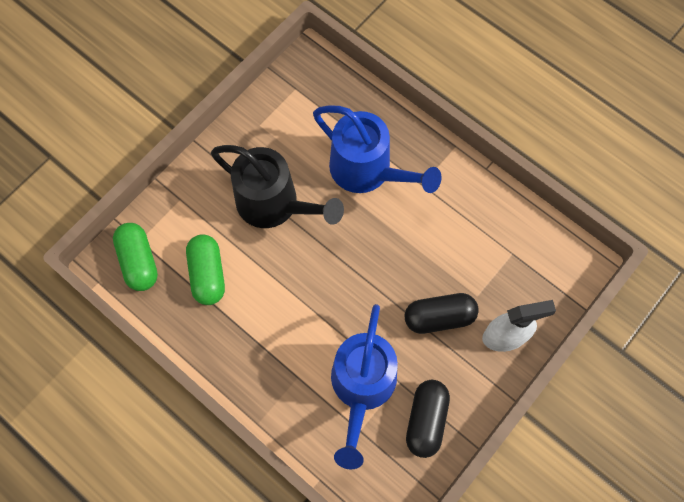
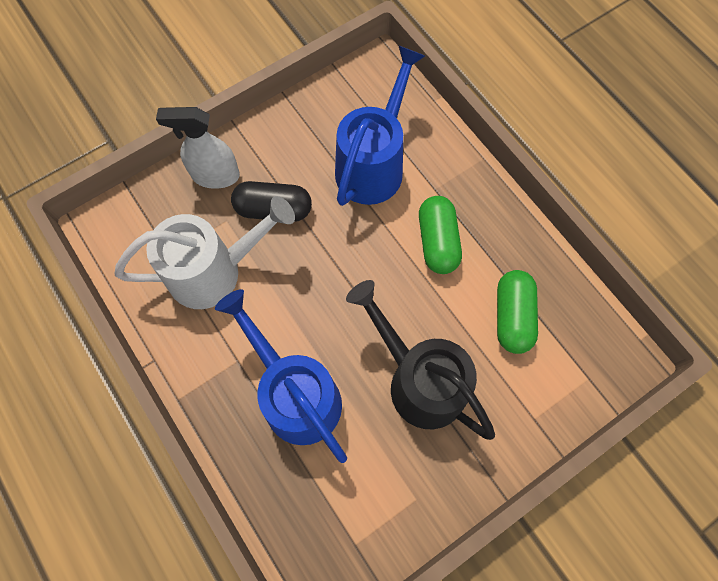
camera: 165 degrees left, 0 degrees up
(139, 261) = (591, 352): green capsule -> green capsule (437, 242)
(426, 420) = (321, 123): black capsule -> none
(468, 249) = (215, 271): none -> white watering can

